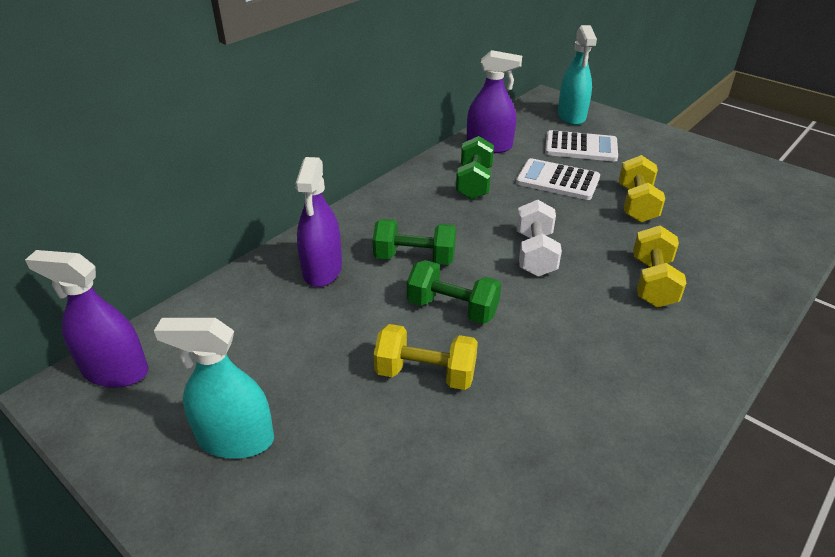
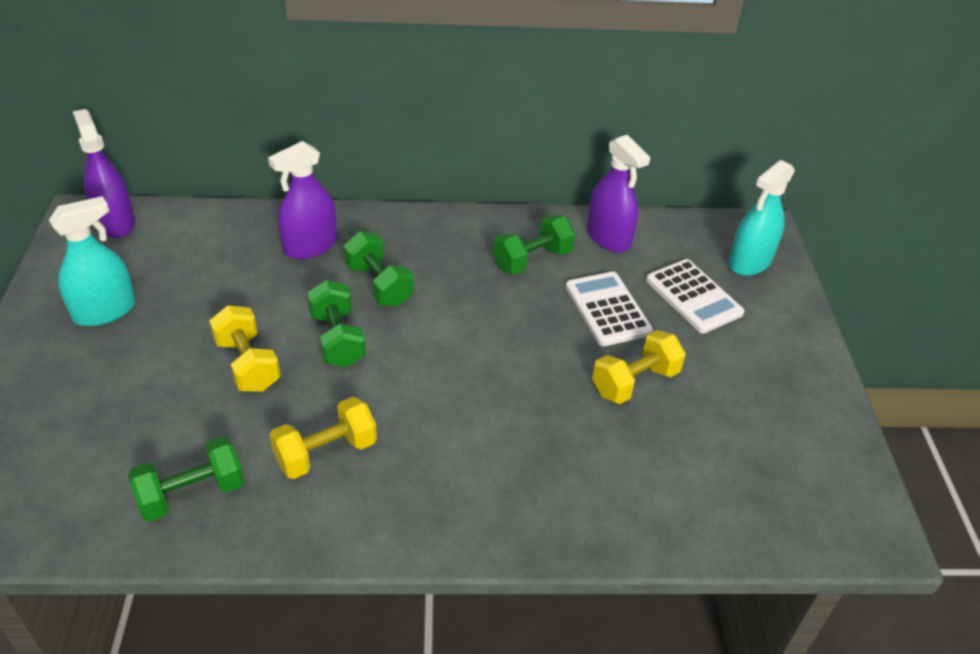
camera: 45 degrees right, 5 degrees up
(236, 439) = (105, 311): turquoise spray bottle -> turquoise spray bottle turned 90 degrees clockwise
(535, 254) = (466, 351): white dumbbell -> none
(556, 489) = (192, 494): none -> green dumbbell
(652, 282) = (510, 447): yellow dumbbell -> yellow dumbbell (326, 453)

